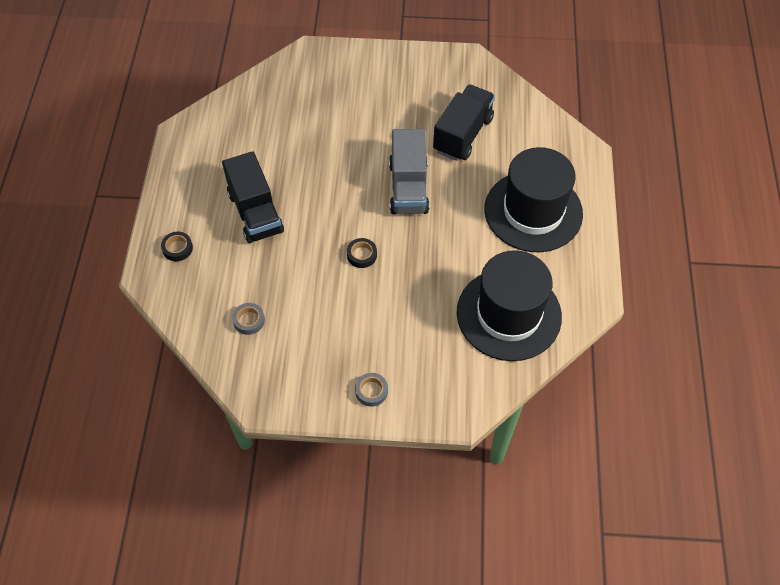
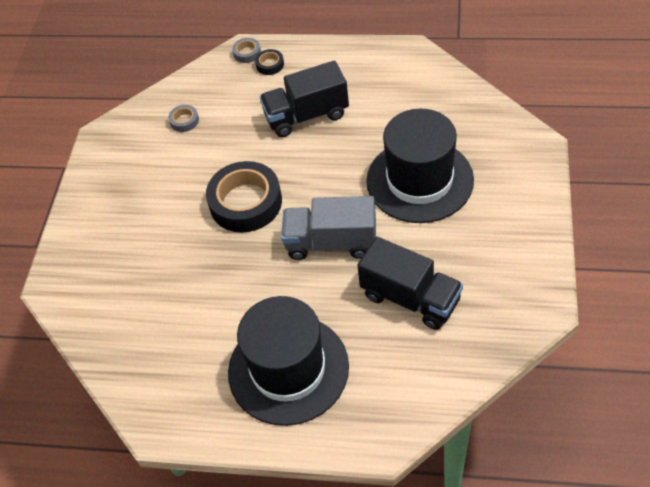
camera: 100 degrees right, 5 degrees down
(362, 255) = (246, 202): black tape -> black tape, size x2.31
(371, 391) = (92, 214): grey tape -> grey tape (247, 53)
(509, 314) = (152, 334): black hat -> black hat (419, 180)

